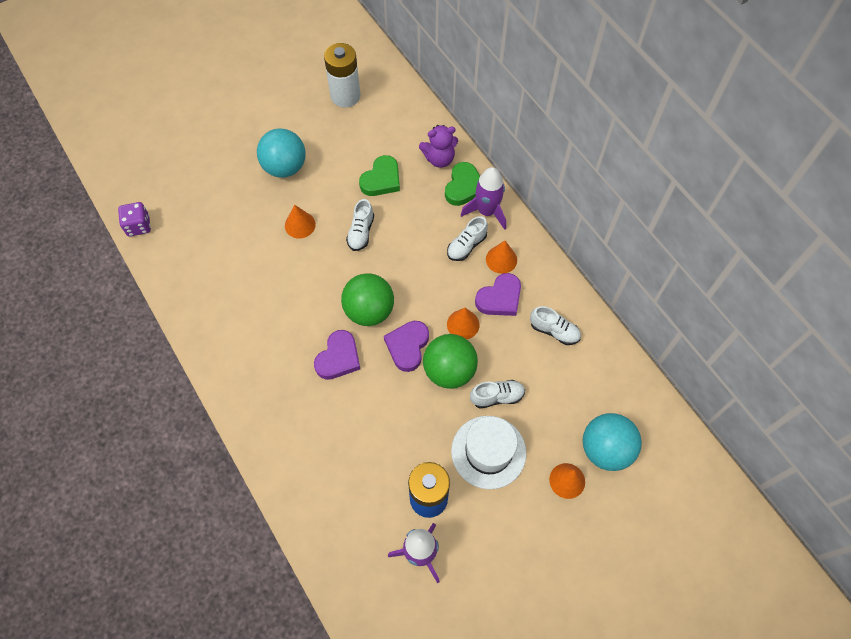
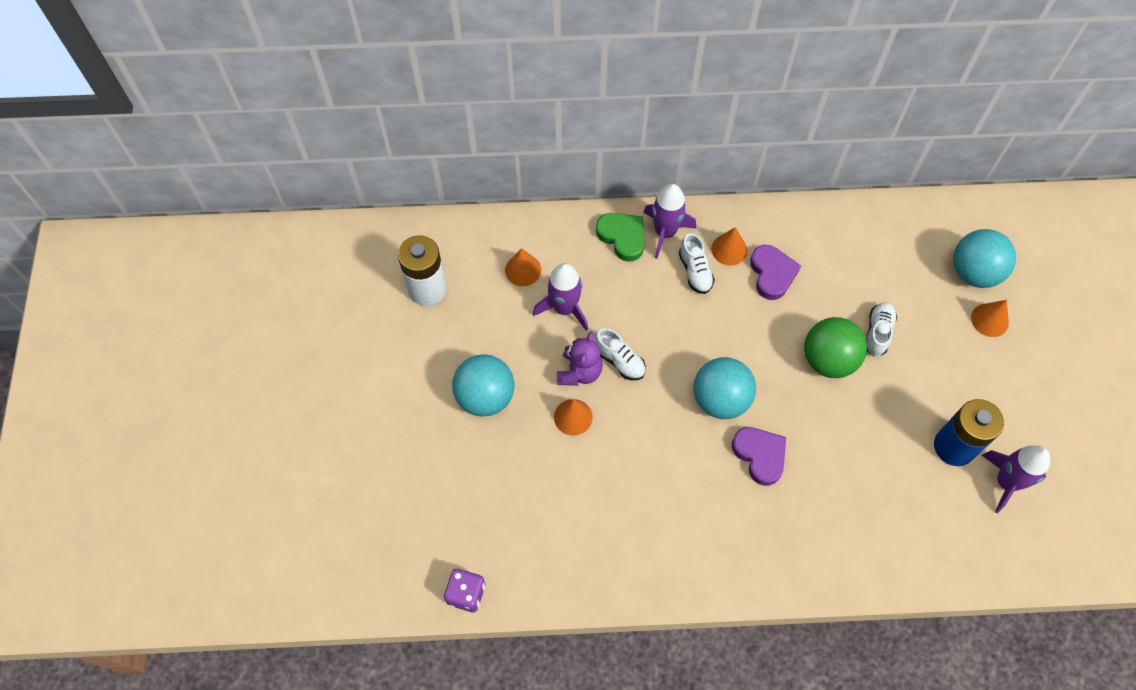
camera: 60 degrees left, 0 degrees up
(369, 311) = (720, 399): green ball -> turquoise ball
(381, 179) = (564, 308): green heart -> purple rocket
(407, 346) = (781, 384): purple heart -> none
(439, 159) = (573, 241): purple teddy bear -> purple teddy bear (579, 372)
(463, 324) = (783, 321): orange cone -> orange cone (523, 270)
(488, 452) = (931, 370): white hat -> none
(554, 331) = (833, 247): white shoe -> none

